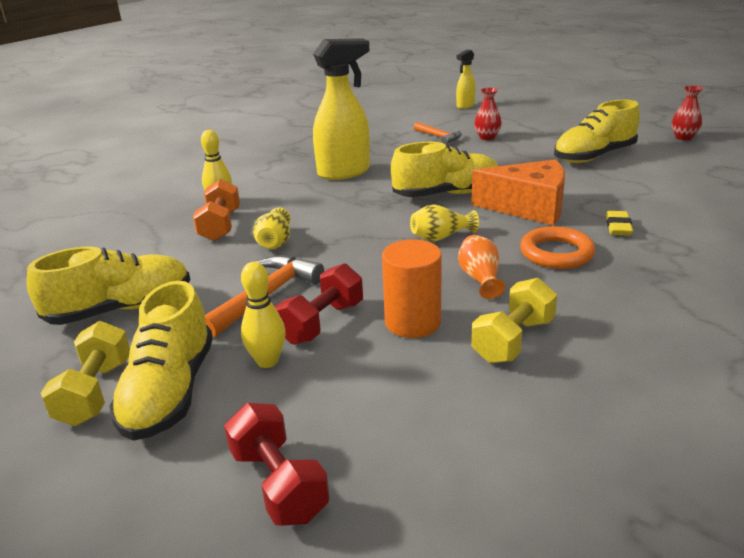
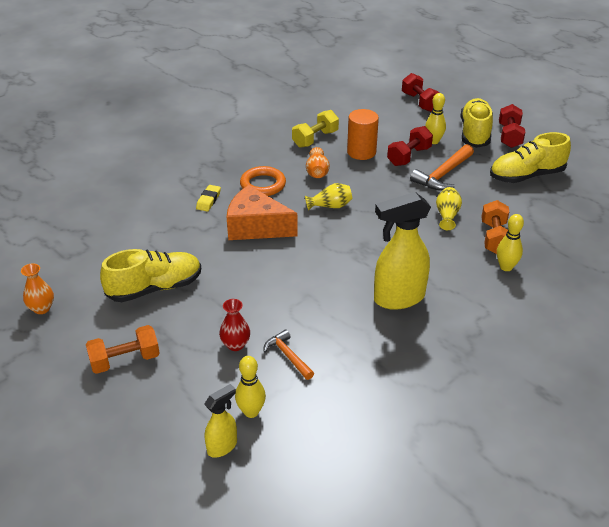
camera: 175 degrees left, 10 degrees up
(96, 392) = (509, 136): yellow dumbbell -> red dumbbell
(446, 194) = (312, 252): yellow shoe -> none
(454, 116) = (251, 412): none -> yellow bowling pin
(571, 124) = (125, 360): none -> orange dumbbell
(683, 137) = (42, 308): red vase -> orange vase

